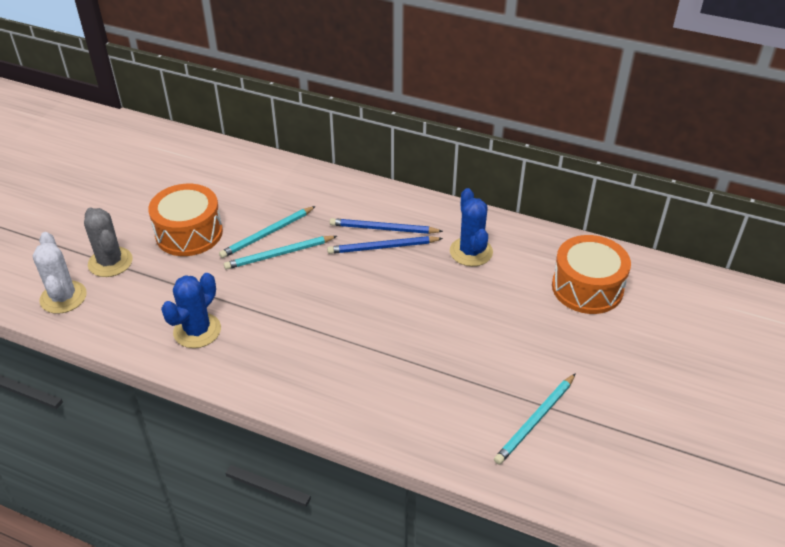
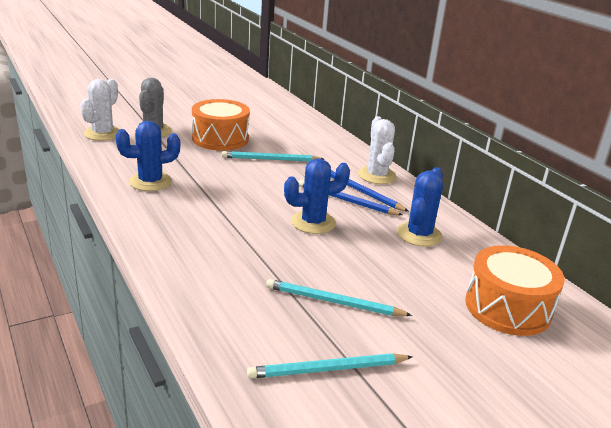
camera: 35 degrees right, 15 degrees down
(279, 254) = (263, 172): turquoise pencil -> turquoise pencil (333, 302)
(375, 200) = (377, 176): none -> white cactus
(384, 290) = (313, 222): none -> blue cactus

